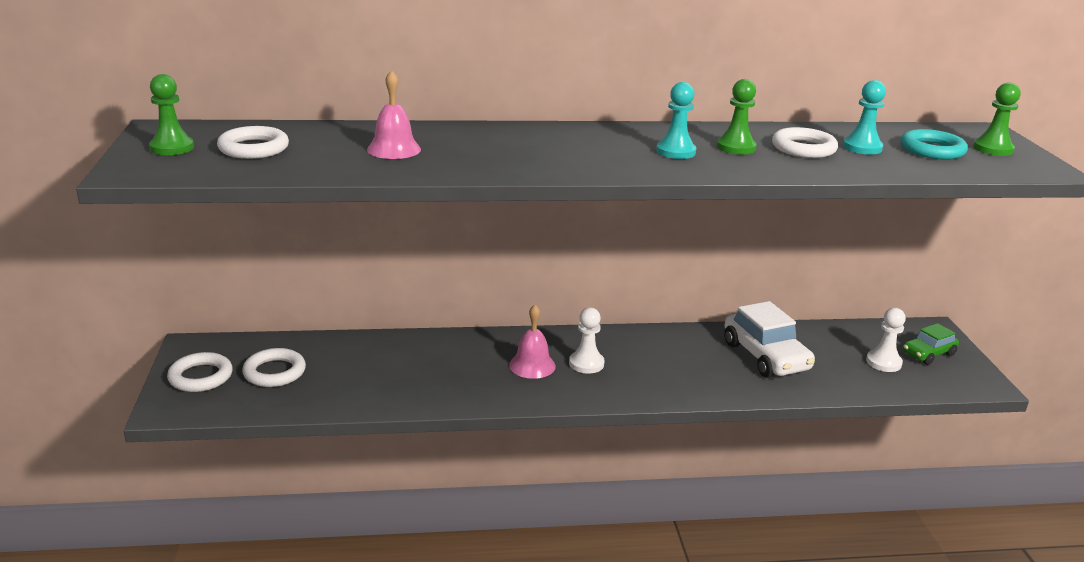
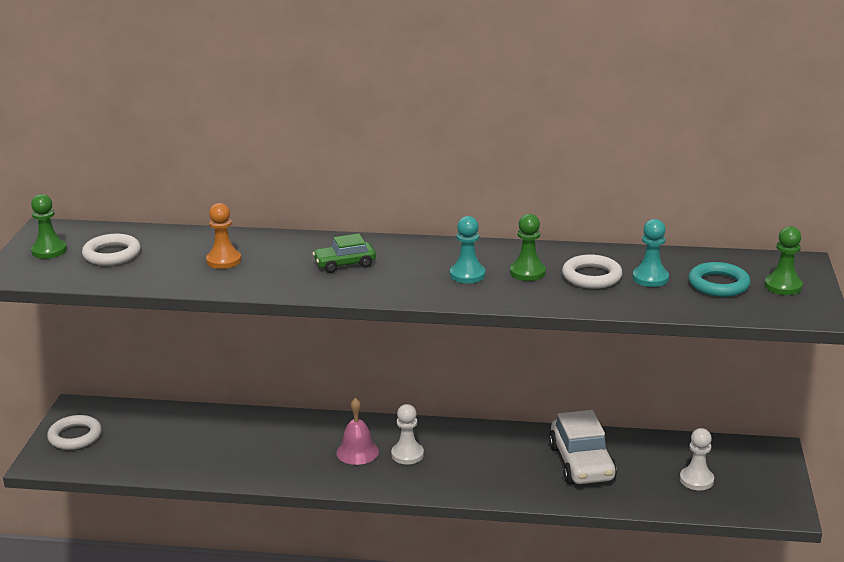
camera: 15 degrees right, 0 degrees up
(274, 372) = (135, 438): white ring -> none
(394, 149) = (223, 260): pink bell -> orange pawn
(928, 354) = (749, 475): green car -> green car (344, 264)

